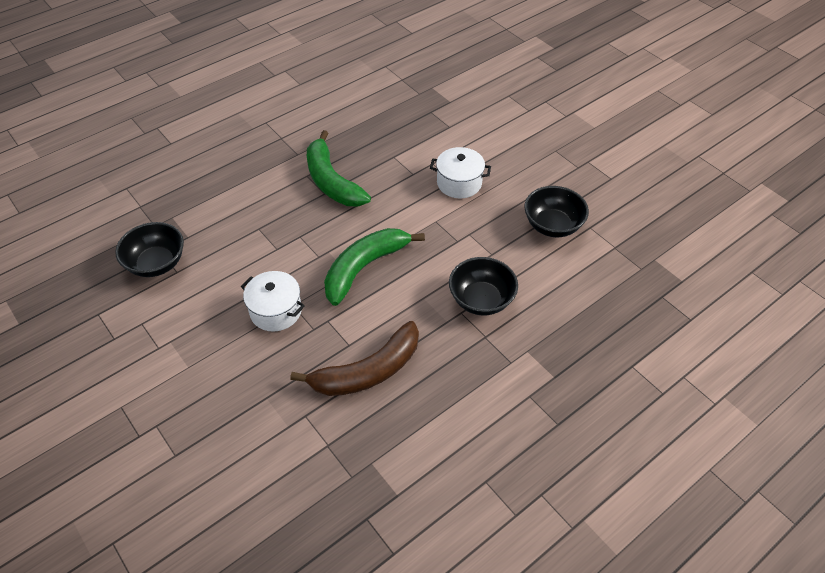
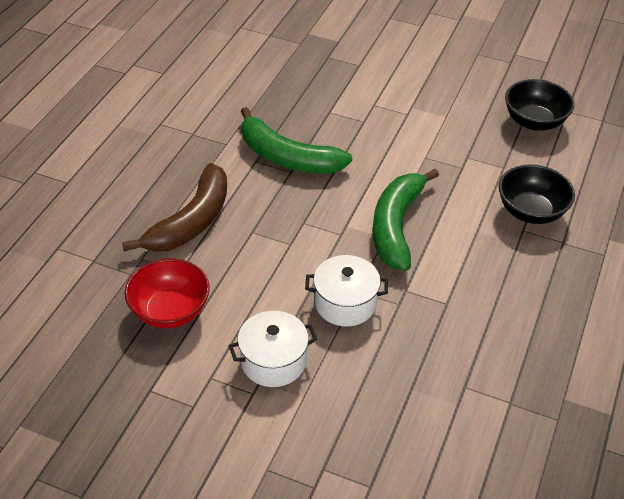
camera: 30 degrees left, 5 degrees down
(156, 263) = (170, 311): black bowl -> red bowl
(368, 371) = (487, 319): brown banana -> brown banana (191, 221)
(459, 183) = (416, 114): white pot -> white pot (273, 361)

